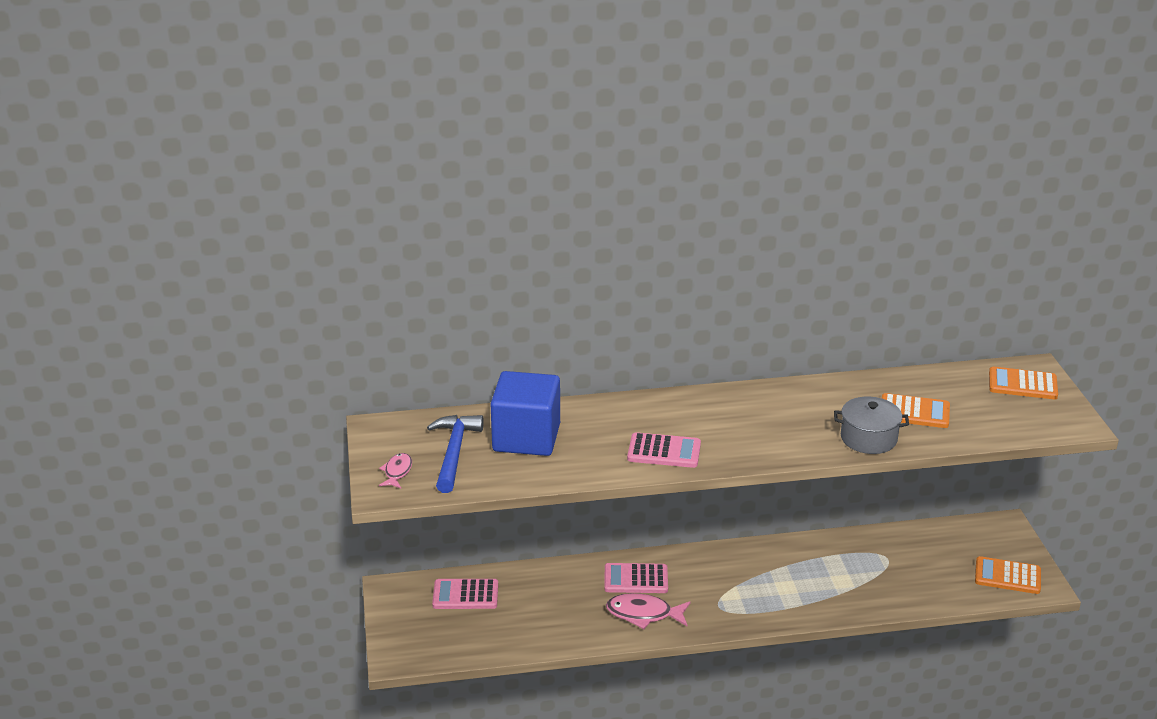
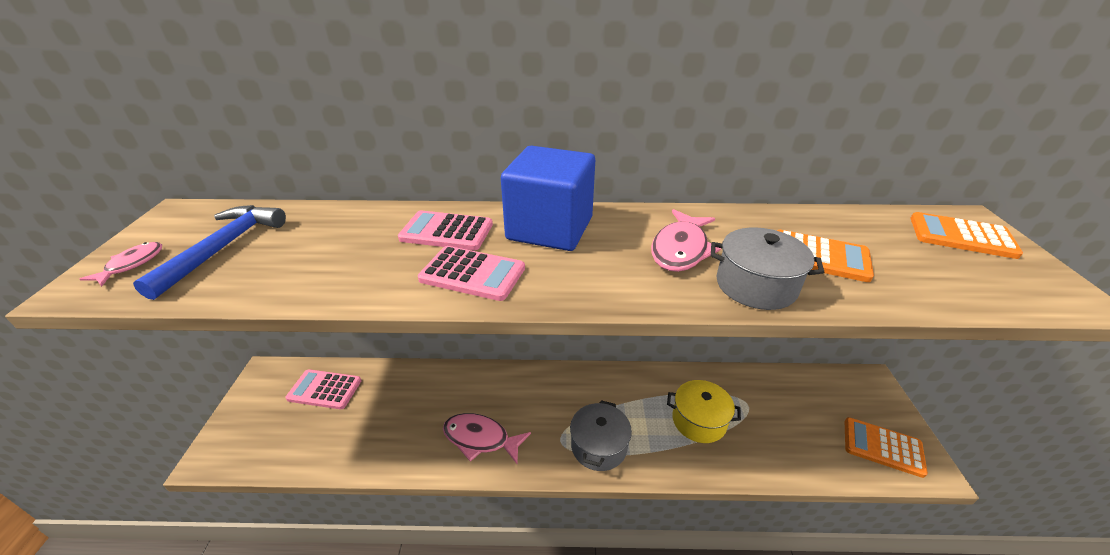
camera: 10 degrees right, 5 degrees up
(526, 438) = (321, 239): blue cube -> blue cube (550, 228)
(636, 579) = (489, 394): pink calculator -> pink calculator (446, 232)
(755, 606) = (599, 446): none -> grey pot
(811, 417) = (681, 249): none -> pink fish
(843, 576) = (699, 421): none -> yellow pot

